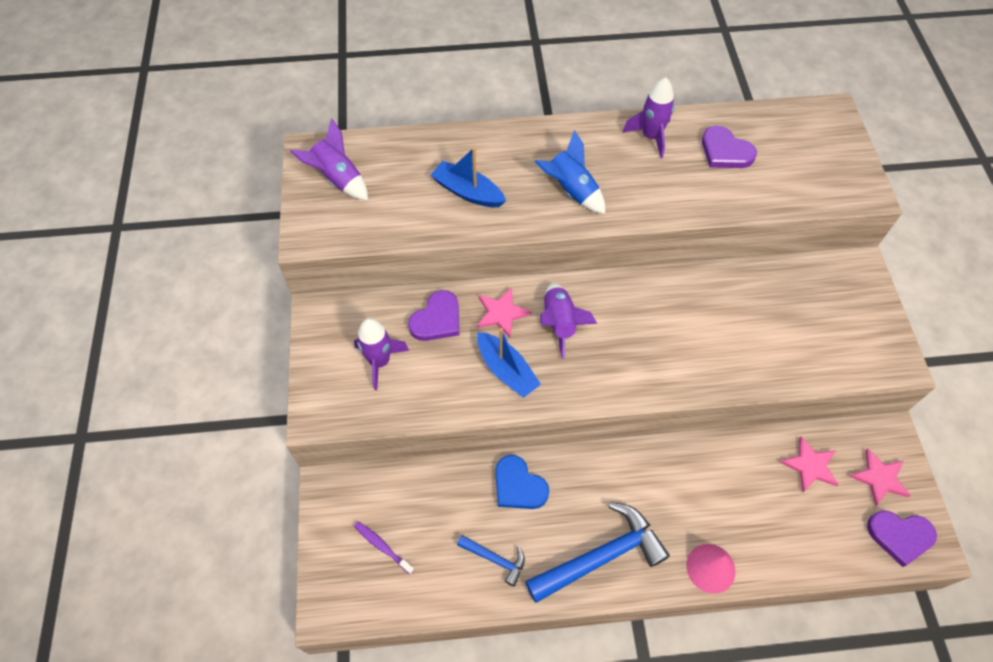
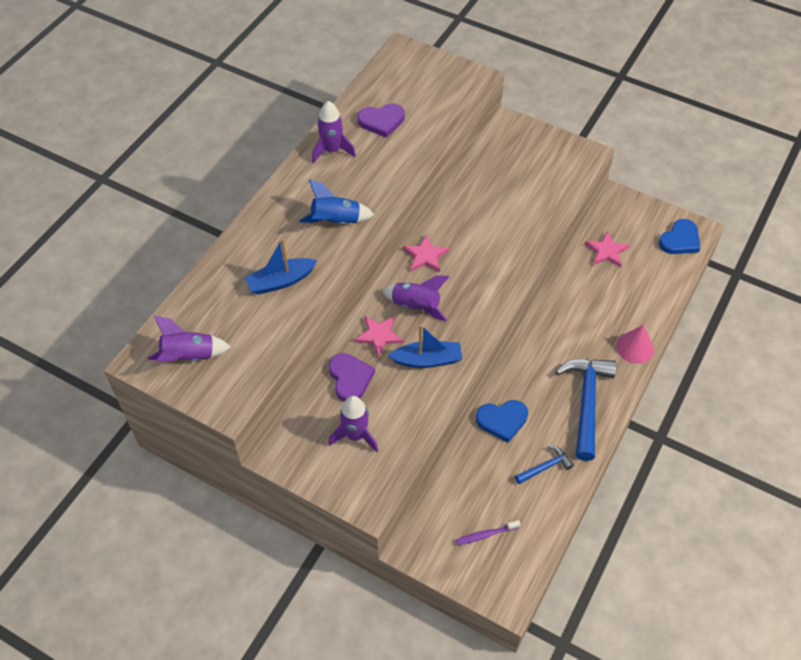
camera: 55 degrees left, 5 degrees down
(879, 478) = (639, 223): pink star -> pink star (425, 255)
(899, 536) = (680, 240): purple heart -> blue heart

